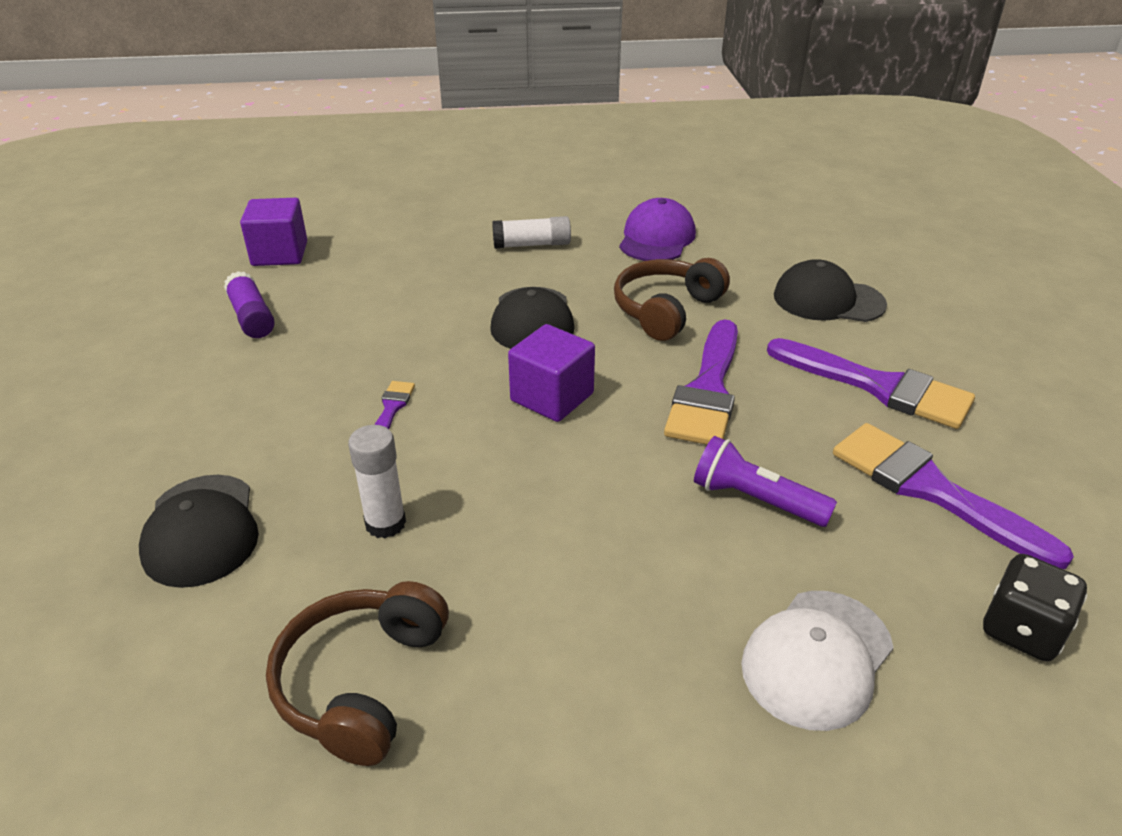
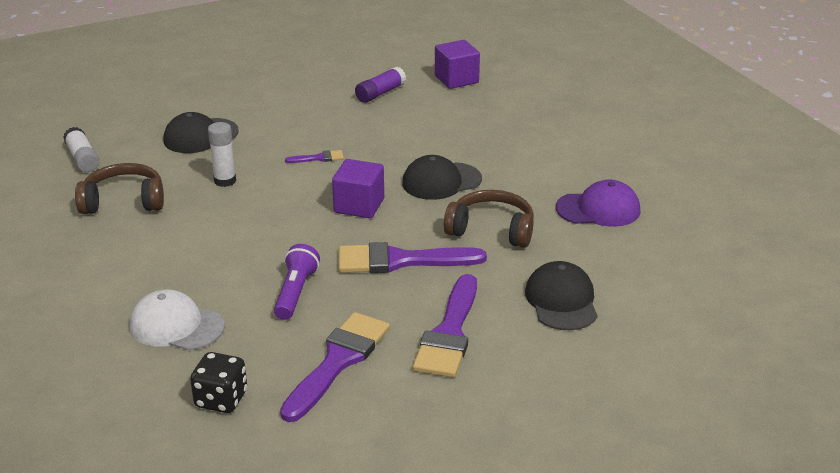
camera: 70 degrees right, 5 degrees down
(532, 245) = (542, 160): white glue stick -> white glue stick (82, 159)

